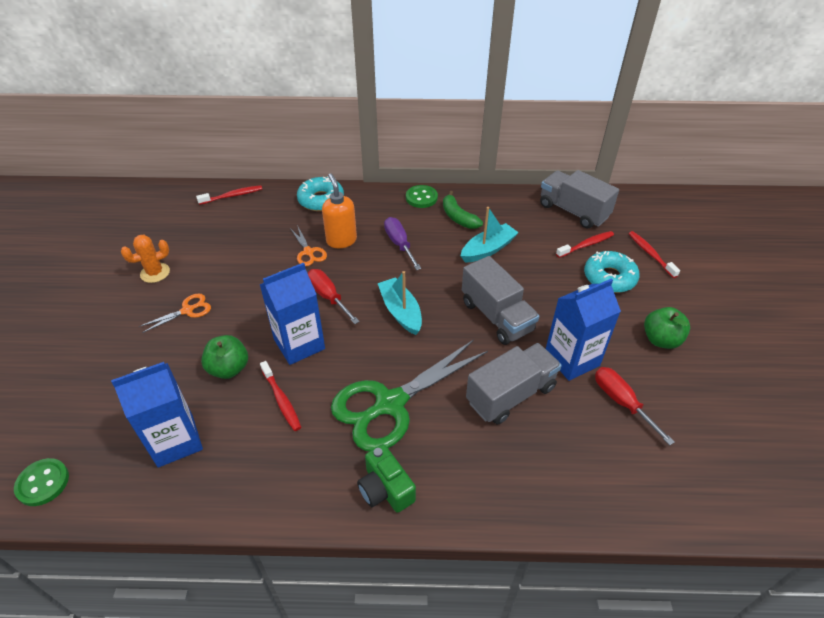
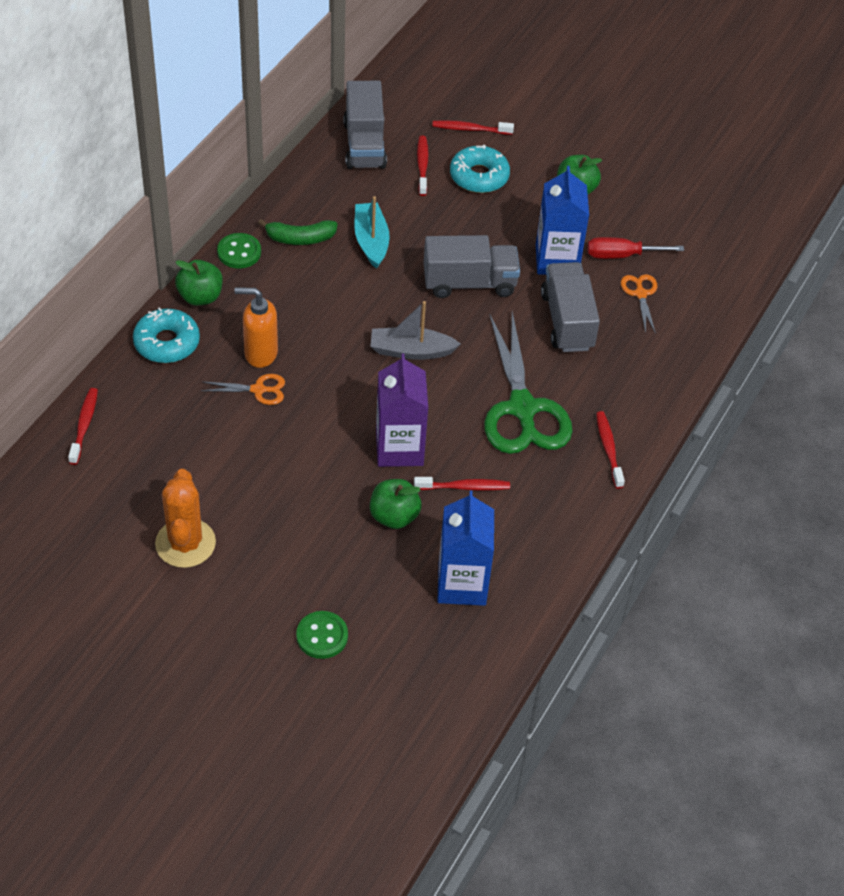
camera: 65 degrees left, 5 degrees up
(43, 483) = (447, 701): green button -> green button (322, 636)
(155, 273) = (185, 543): orange cactus -> orange cactus, size x1.52
(187, 310) = (278, 528): orange scissors -> orange scissors (640, 294)
(299, 344) = (399, 448): blue carton -> purple carton
(328, 297) = (346, 399): red screwdriver -> none
(370, 197) = (200, 297): none -> green apple
(385, 489) = (608, 449): green camera -> red toothbrush
(399, 244) = (306, 307): purple screwdriver -> none
(400, 311) = (411, 351): turquoise boat -> grey boat
(573, 211) = (364, 145): grey truck -> grey truck turned 75 degrees counterclockwise

